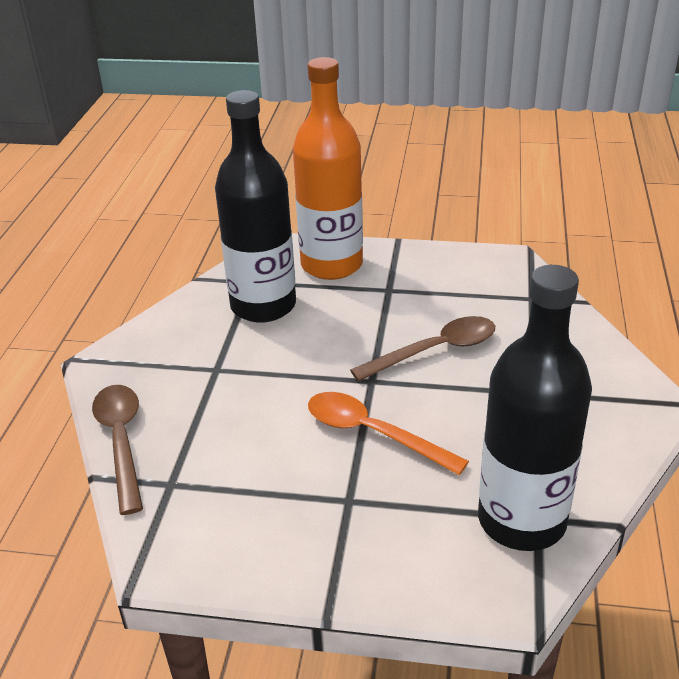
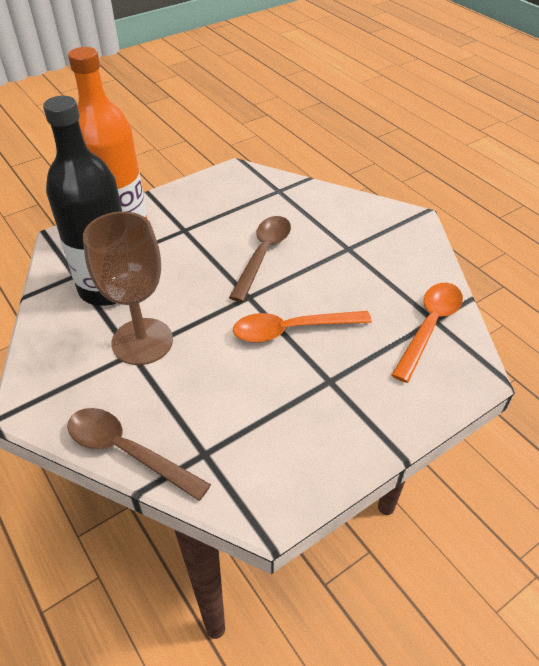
camera: 45 degrees left, 10 degrees up
(235, 365) = (142, 341): none -> brown goblet
(521, 520) = (429, 327): black bottle -> orange spoon

